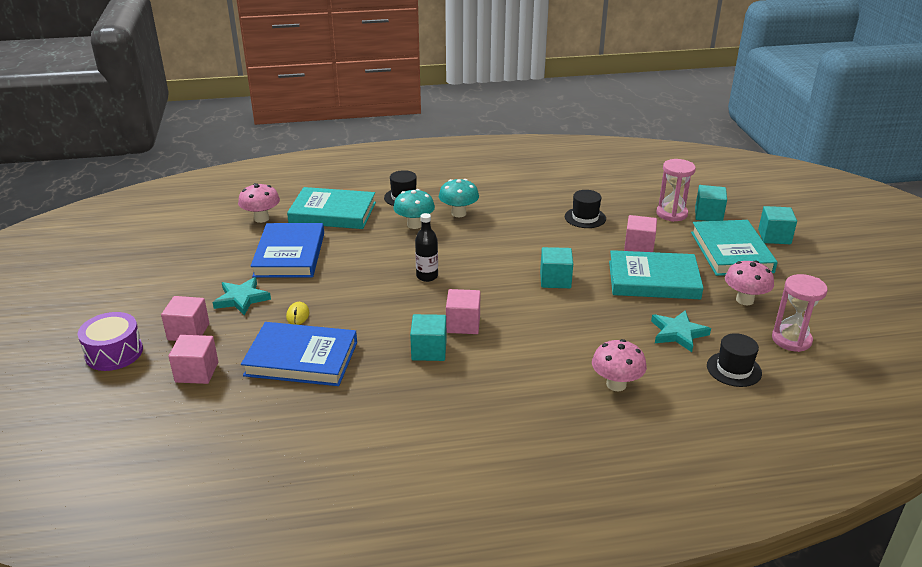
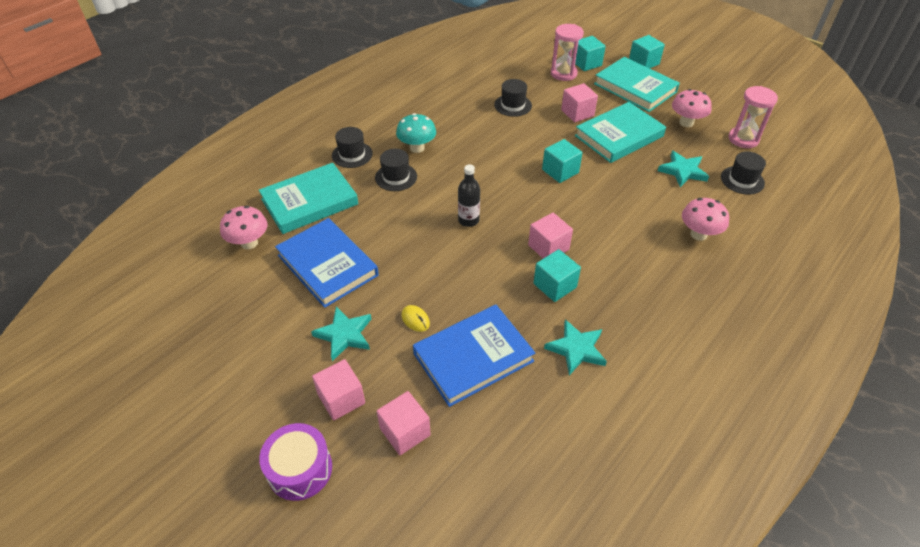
camera: 40 degrees left, 15 degrees up
(382, 398) = (576, 349): none -> turquoise star
(414, 225) = (396, 177): turquoise mushroom -> black hat

